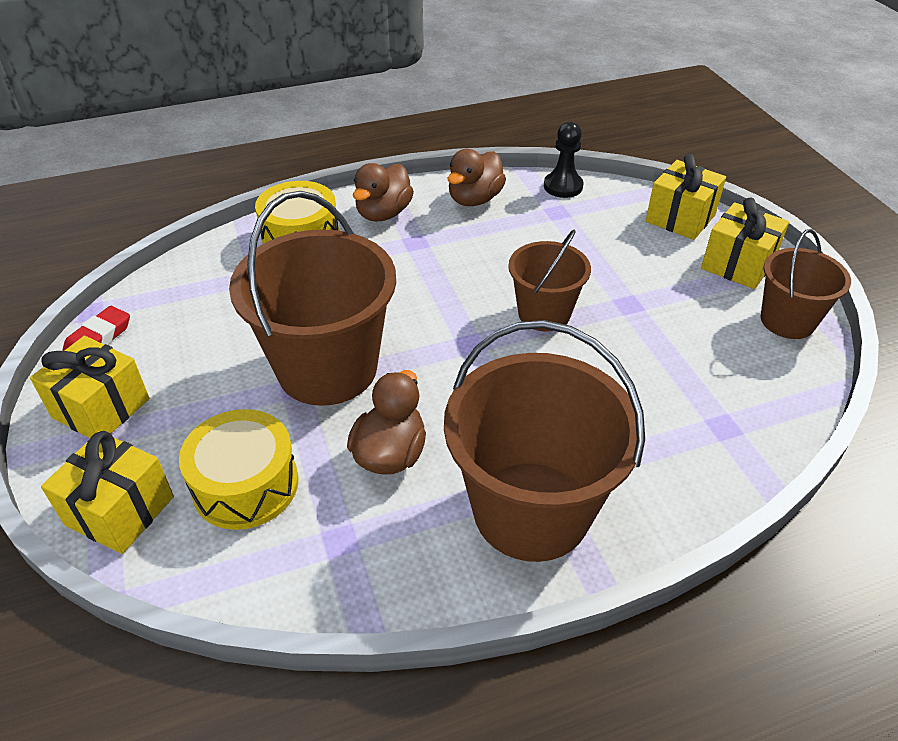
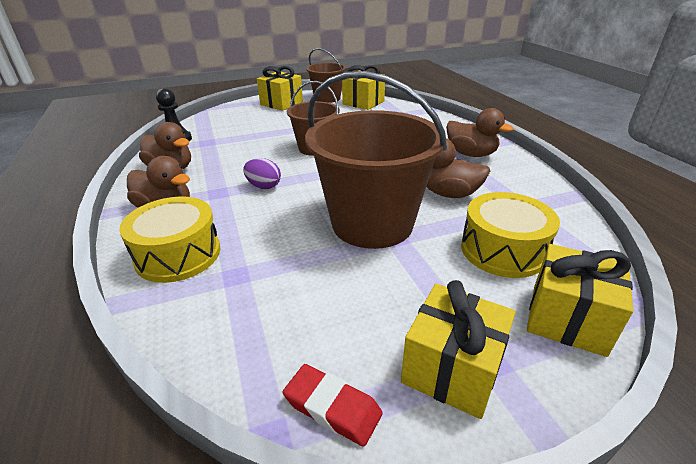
camera: 90 degrees left, 10 degrees down
(427, 274) = (264, 186): none -> purple egg
(531, 510) = (471, 154): brown bucket -> brown duck
(680, 218) = (234, 112): yellow gift -> yellow gift (363, 103)

